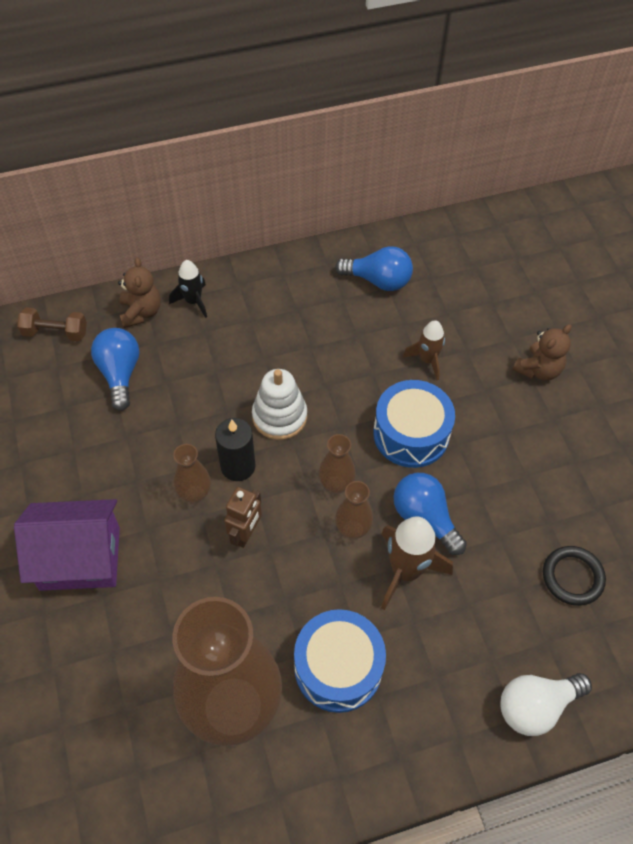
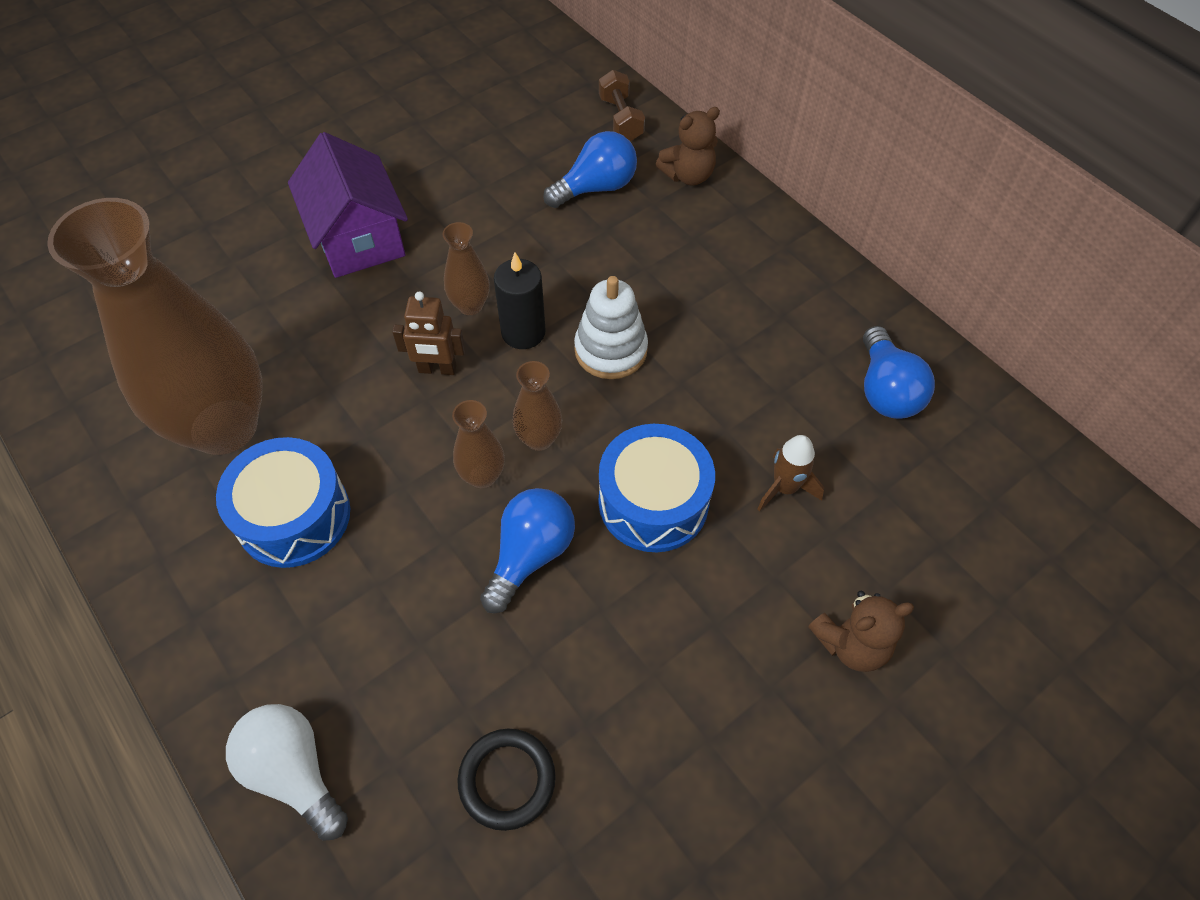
camera: 70 degrees right, 0 degrees up
(193, 301) = (731, 214): black rocket -> none
(406, 571) = (444, 554): brown rocket -> none
(538, 370) = (851, 644): brown teddy bear -> brown teddy bear turned 45 degrees counterclockwise

